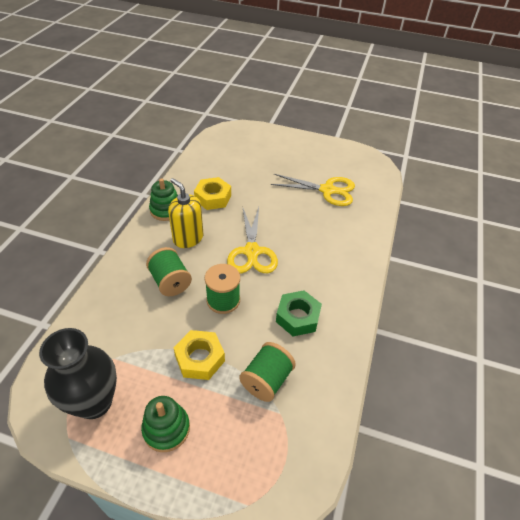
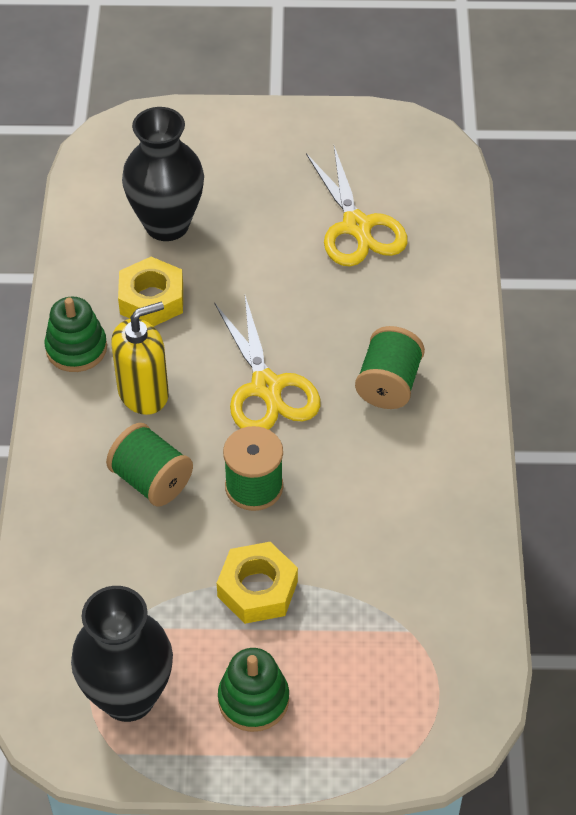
camera: 15 degrees left, 5 degrees up
(188, 238) = (143, 393): yellow soap dispenser -> yellow soap dispenser turned 120 degrees clockwise
(235, 169) = (167, 225): none -> black vase
(266, 380) = (372, 591): green spool -> green spool (388, 384)
(297, 317) = (385, 481): green nut -> none
(327, 190) = (357, 226): yellow scissors -> yellow scissors turned 75 degrees clockwise

